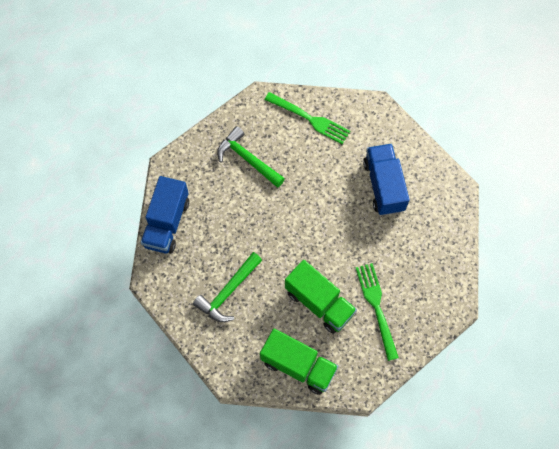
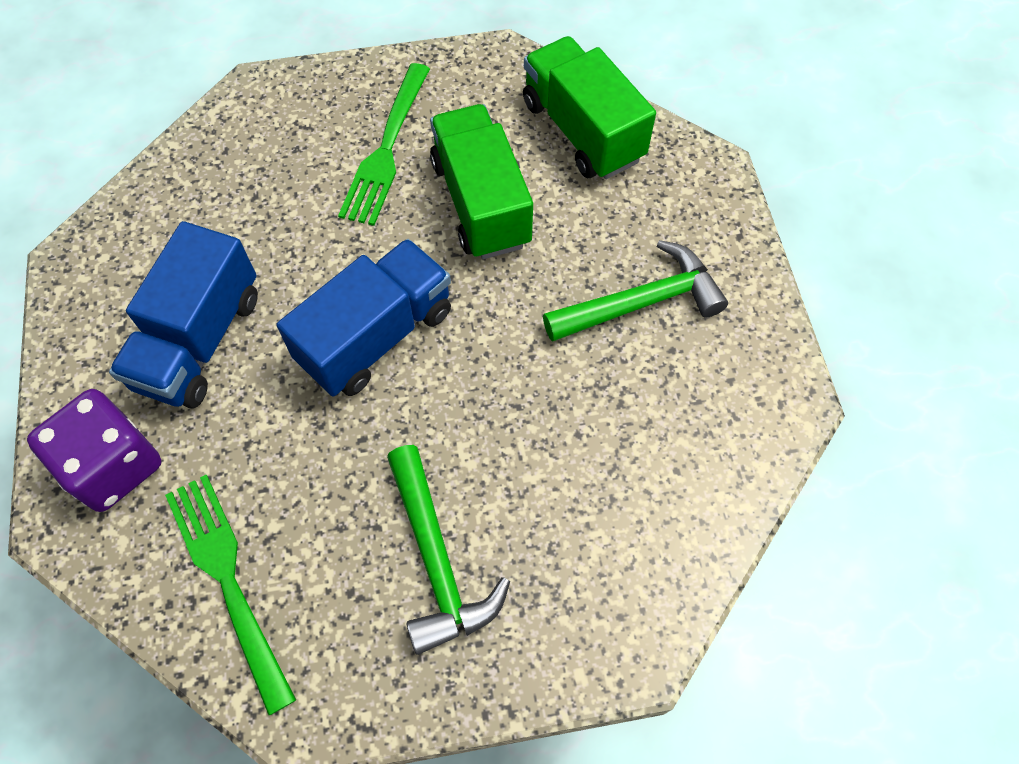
camera: 150 degrees left, 5 degrees down
(167, 223) = (704, 507): blue truck -> blue truck (376, 336)
(375, 131) = (113, 465): none -> purple dice

